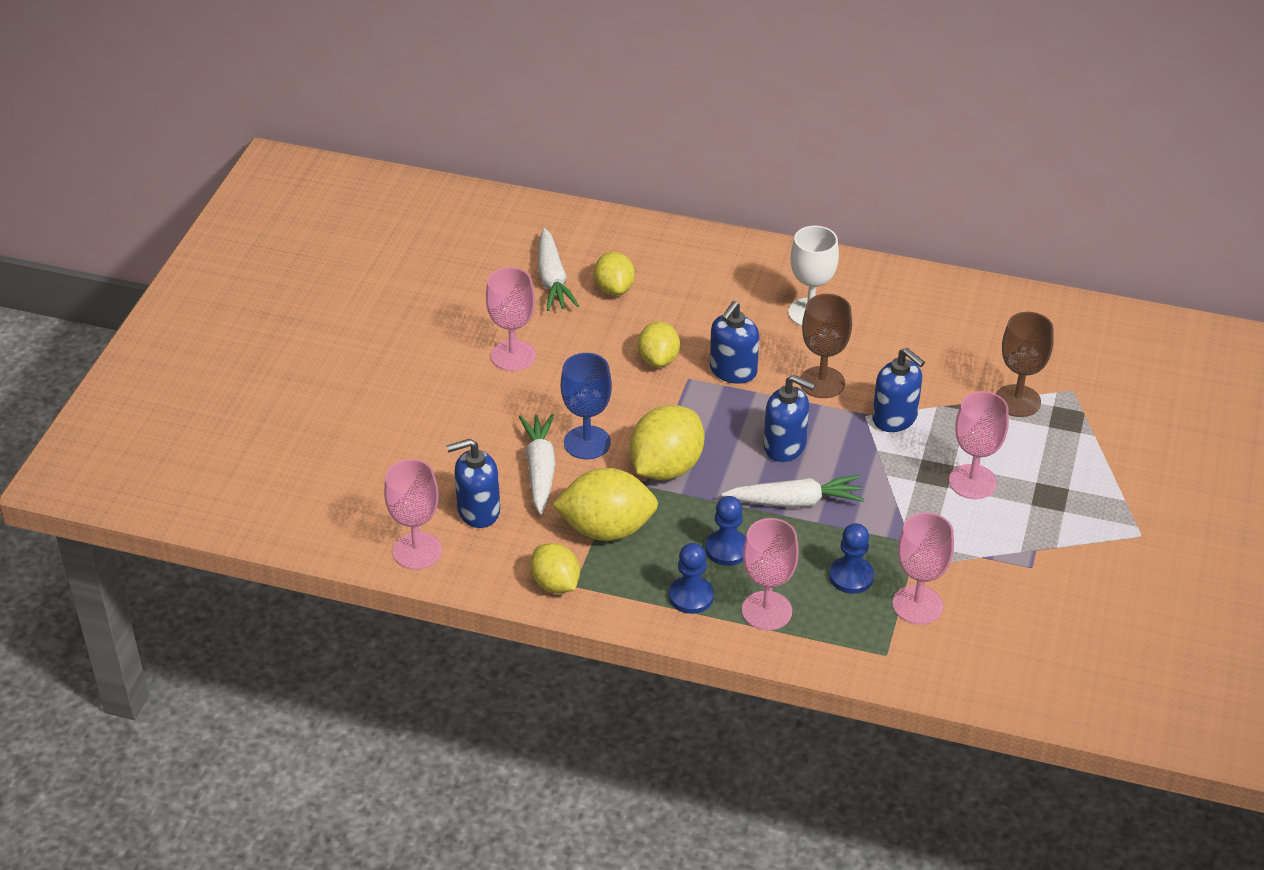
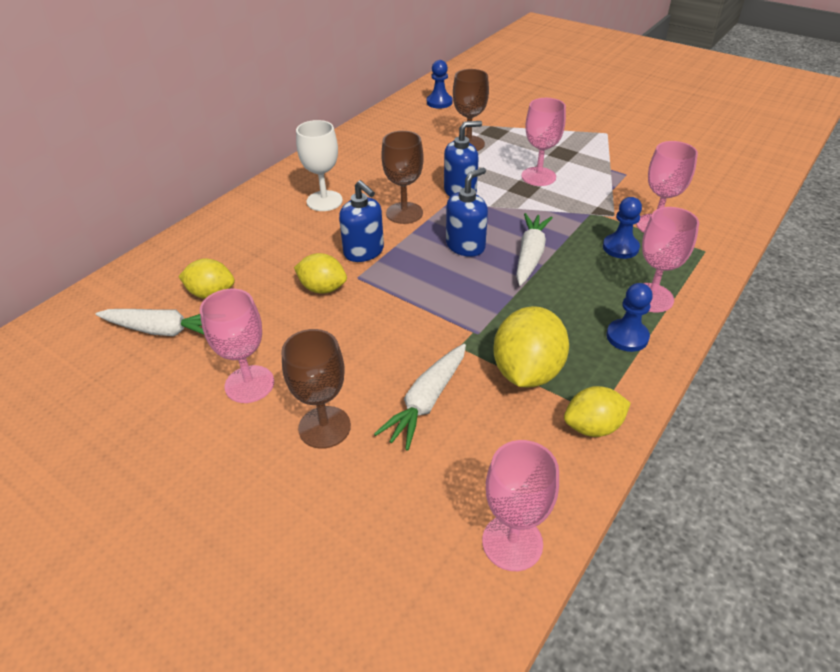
camera: 70 degrees left, 0 degrees up
(478, 511) = (467, 467): blue soap dispenser -> none
(485, 415) = (324, 427): none -> brown goblet
(540, 470) = (426, 401): white carrot -> white carrot turned 75 degrees counterclockwise
(587, 443) = (404, 358): blue goblet -> none
(666, 467) = (461, 315): yellow lemon -> none
(727, 549) = (574, 303): blue pawn -> blue pawn (439, 102)

